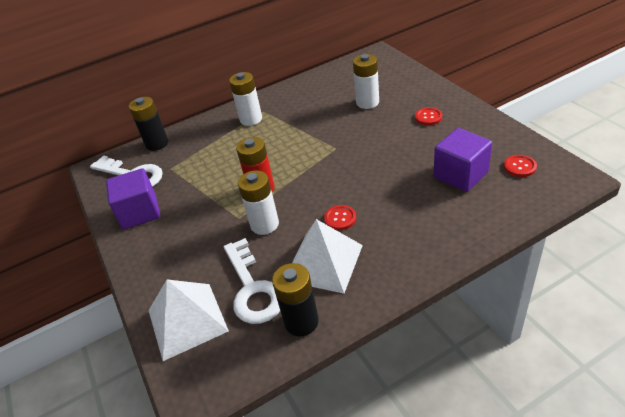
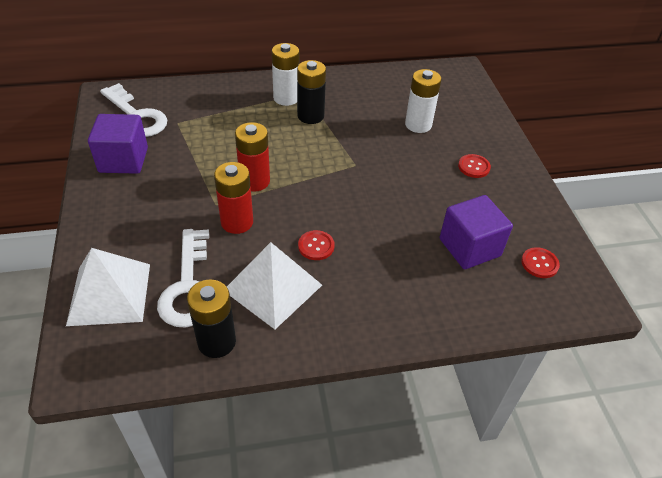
camera: 10 degrees right, 5 degrees up
(157, 144) = (178, 90): black battery -> black battery (310, 116)
(264, 224) = (237, 222): white battery -> red battery

